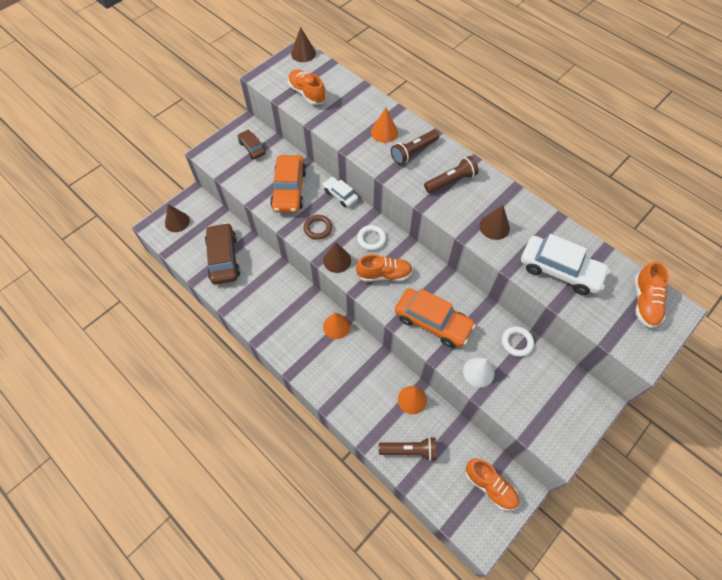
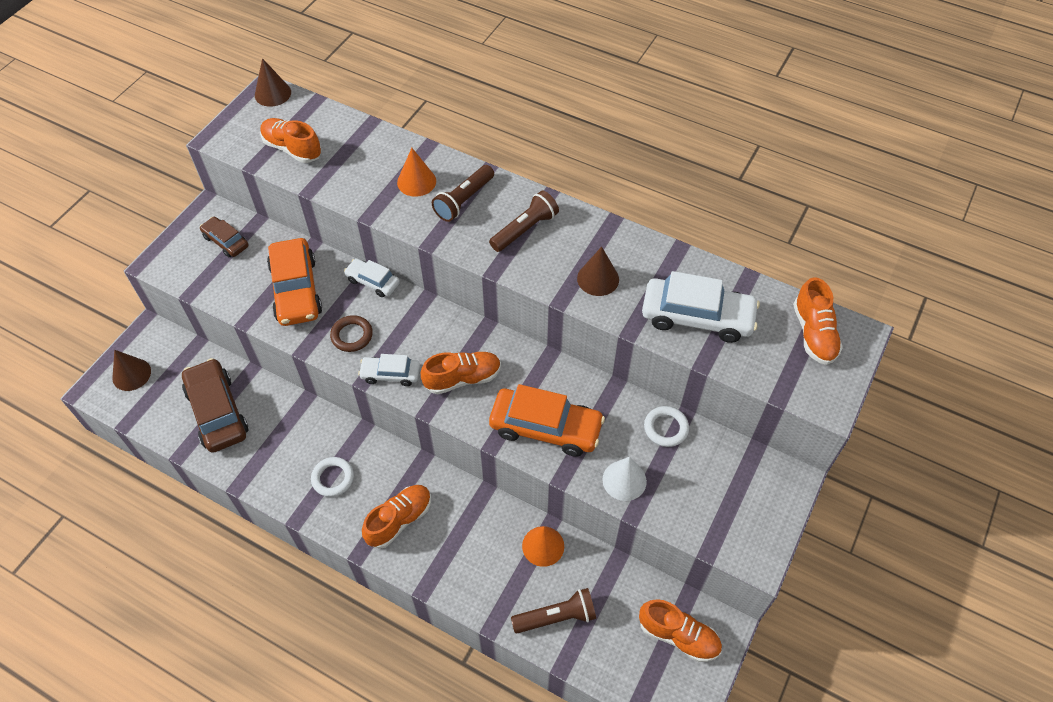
camera: 15 degrees left, 5 degrees down
(321, 358) = (399, 520): none -> orange shoe
(336, 326) = (410, 470): orange cone -> none
(337, 260) = (390, 374): brown cone -> white car
(371, 239) = (432, 334): white ring -> white ring (333, 478)

